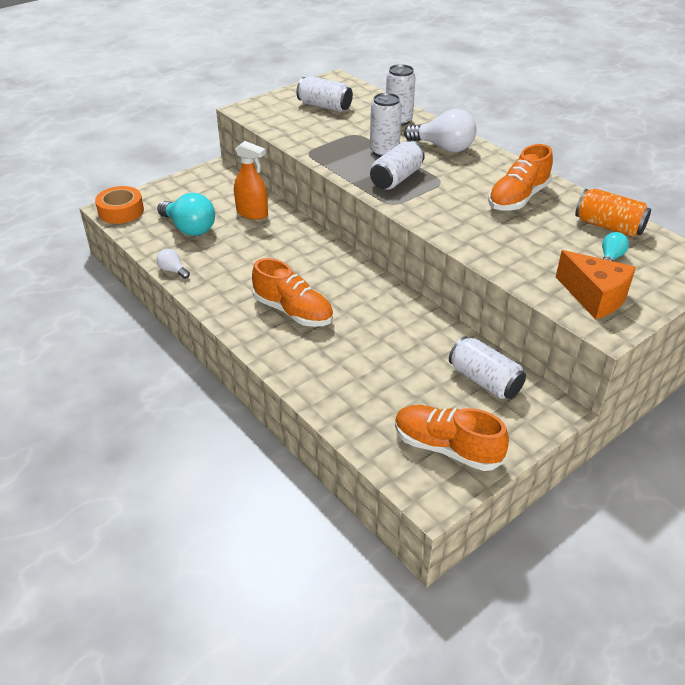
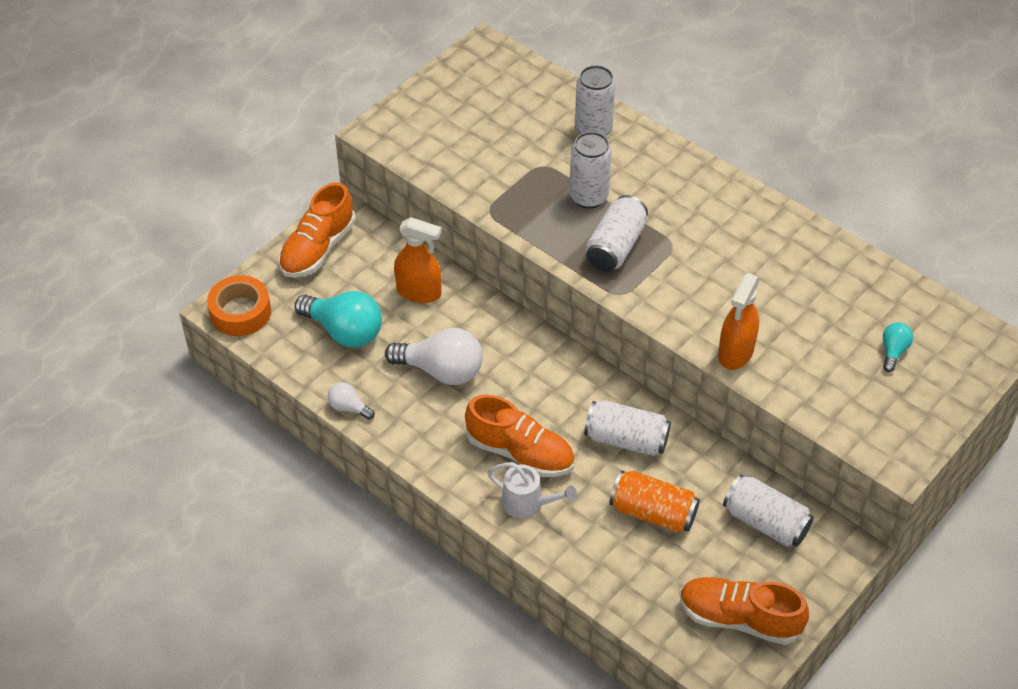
camera: 10 degrees left, 10 degrees up
(288, 344) = (528, 504): none -> white watering can
(324, 106) = (485, 111): white can -> white can (626, 440)
(443, 147) = (663, 178): white light bulb -> white light bulb (441, 371)
(476, 245) = (735, 353): none -> orange spray bottle
(518, 198) = (773, 263): orange shoe -> orange shoe (317, 248)
(594, 297) = (880, 416): orange cheese -> none
(608, 226) = (887, 299): orange can -> orange can (653, 513)

